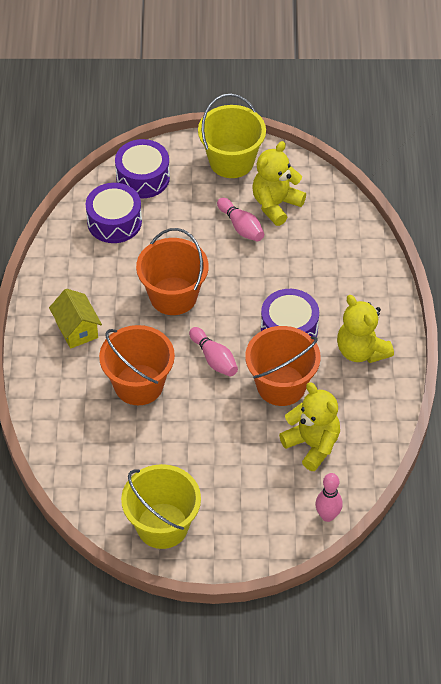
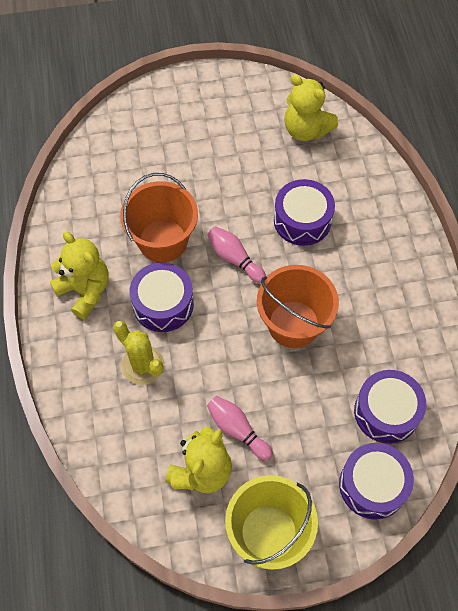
camera: 170 degrees right, 10 degrees up
(76, 329) = (382, 269): yellow house -> none
(139, 385) = (302, 220): orange bucket -> purple drum
(162, 525) = (247, 100): yellow bucket -> none
(312, 445) = (125, 187): yellow teddy bear -> yellow teddy bear (306, 130)
(314, 283) = (142, 365): none -> yellow cactus
(327, 516) = (105, 127): pink bowling pin -> none

